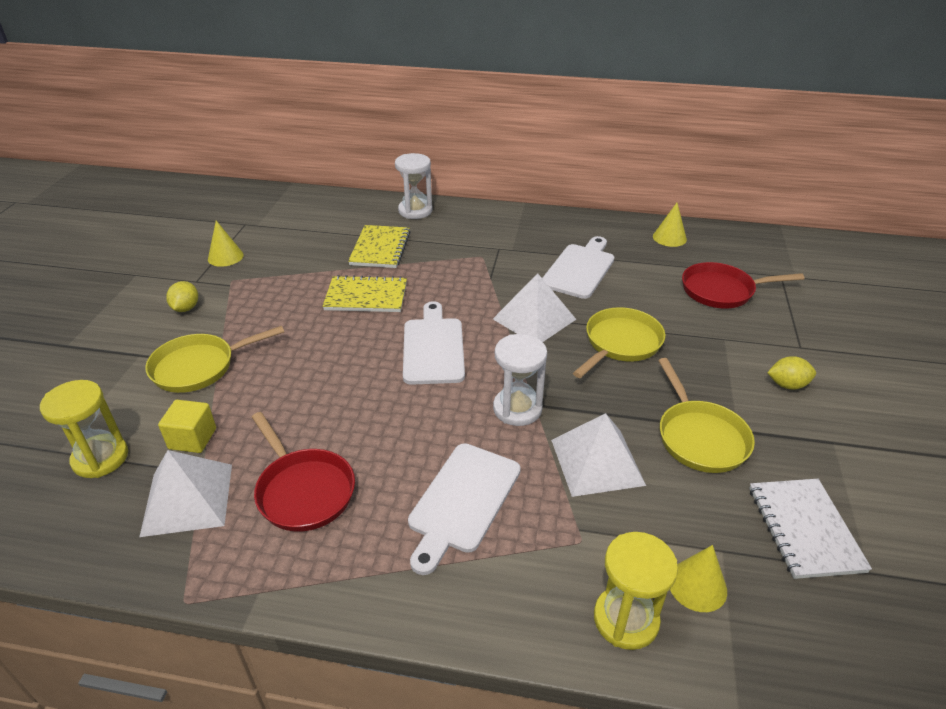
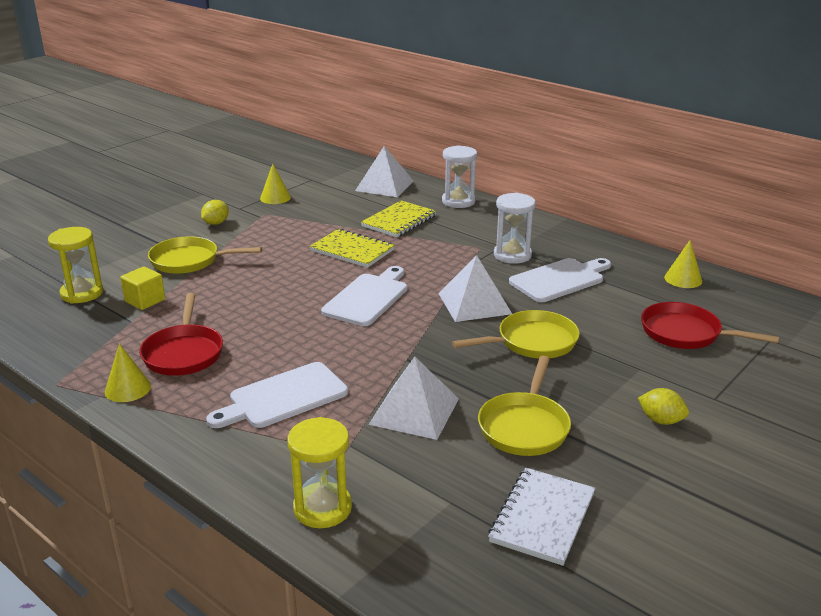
camera: 30 degrees right, 10 degrees down
(187, 499) = (110, 332): white pyramid -> white pyramid (384, 185)
(517, 409) = (389, 357): white hourglass -> white hourglass (512, 255)
(697, 585) = (402, 513): yellow cone -> yellow cone (128, 388)

